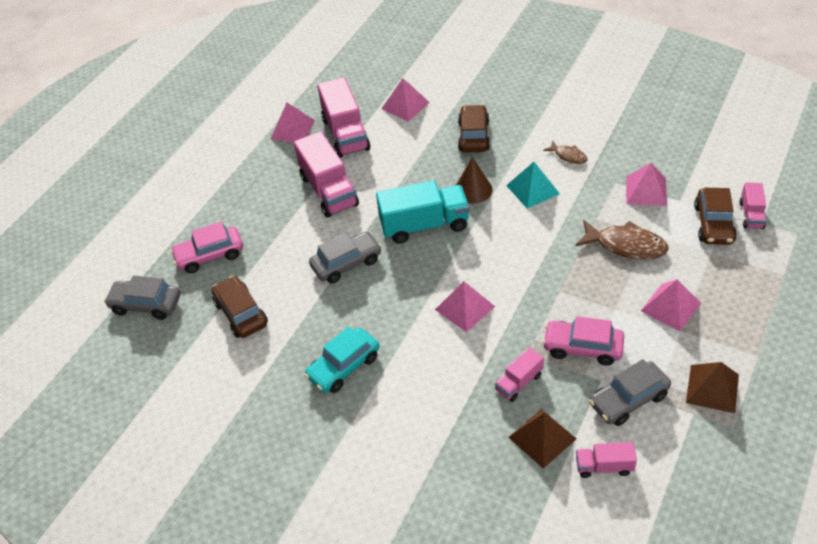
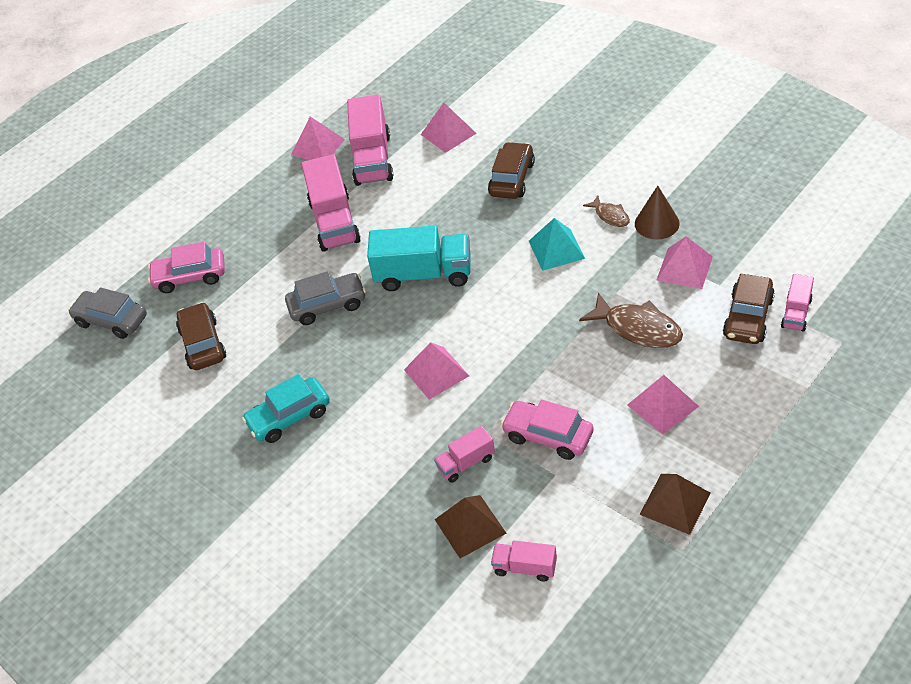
camera: 15 degrees right, 0 degrees up
(473, 189) = (490, 241): brown cone -> brown cone (657, 223)
(628, 399) = (577, 500): grey car -> none

